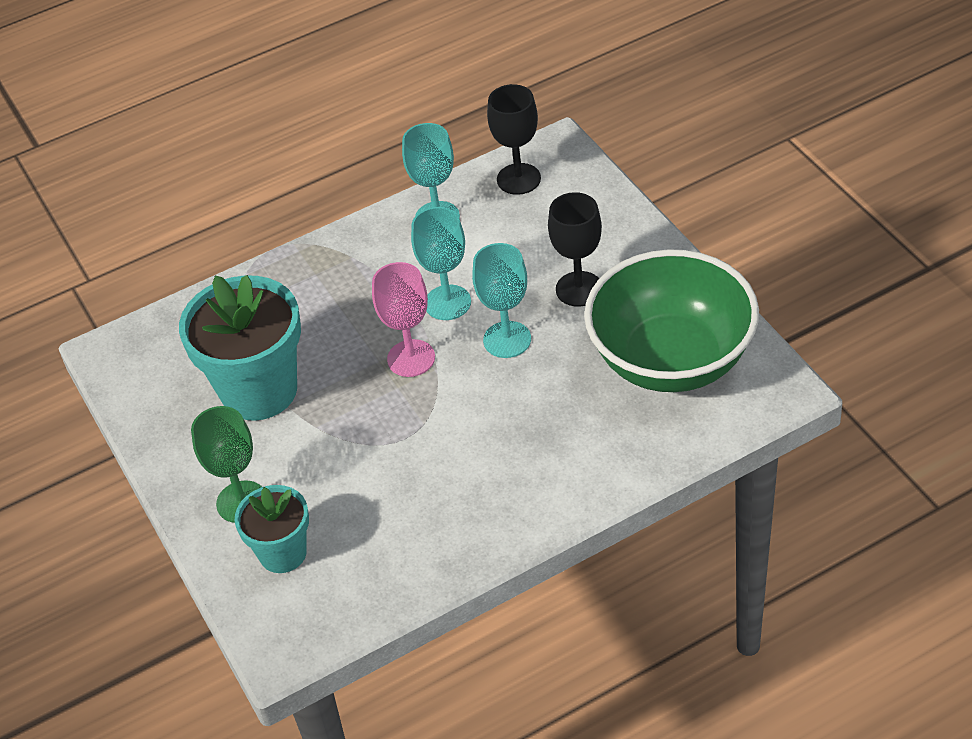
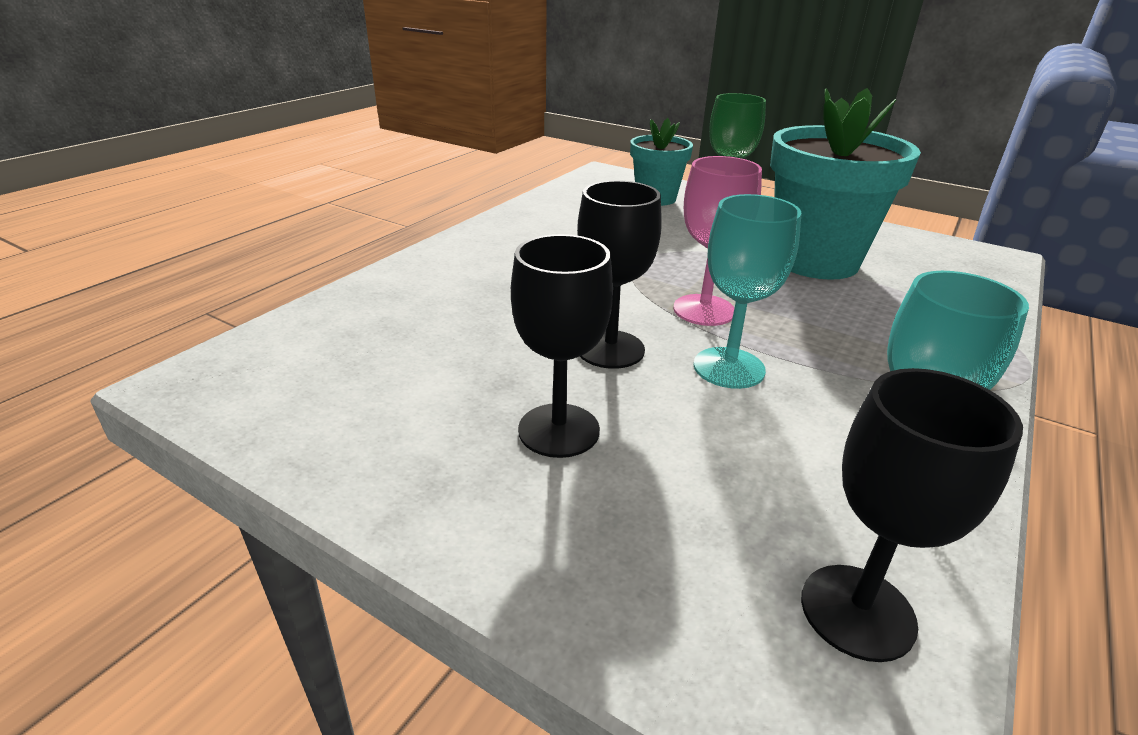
camera: 145 degrees right, 15 degrees down
(507, 339) = (610, 349): turquoise goblet -> black goblet
(672, 360) = (366, 378): green bowl -> none

